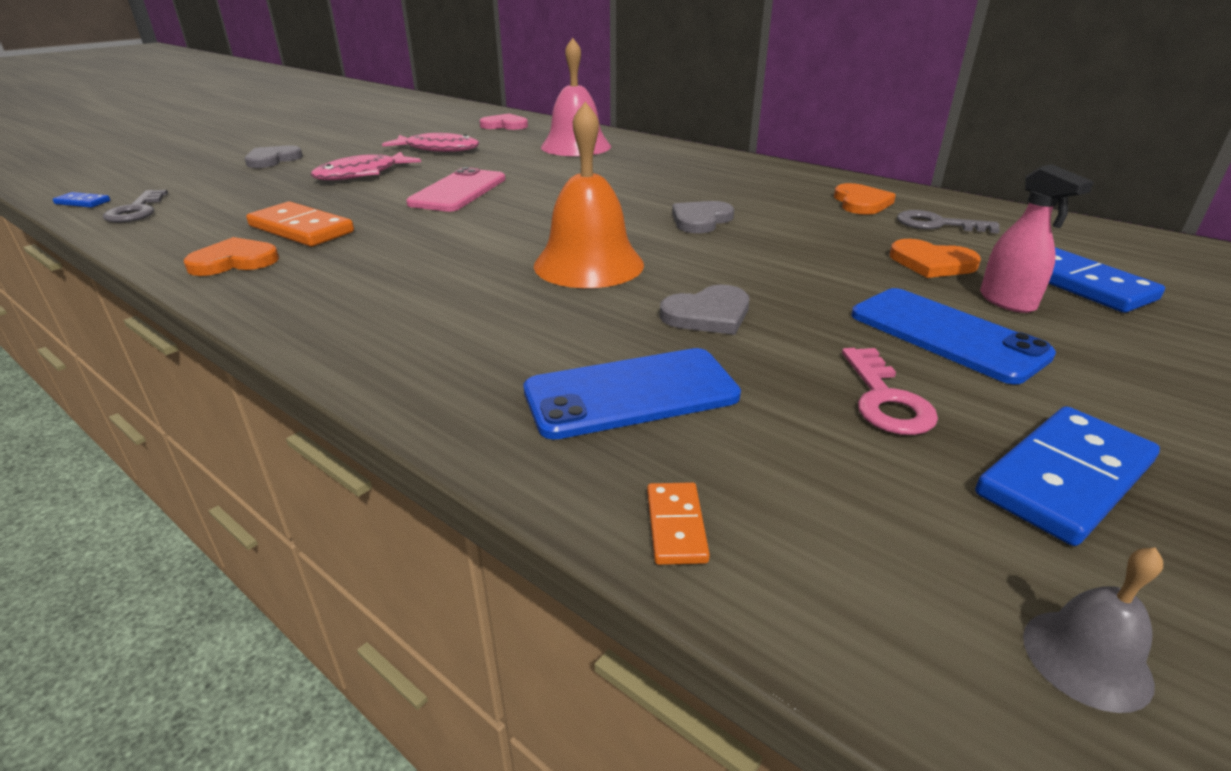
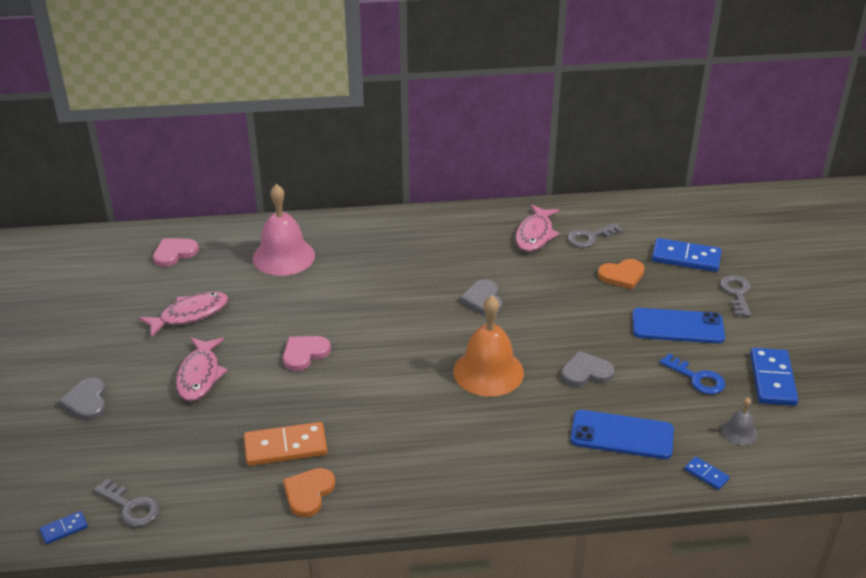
camera: 45 degrees left, 5 degrees up
(459, 191) = (304, 353): pink phone -> pink heart
(631, 393) = (622, 435): blue phone -> blue phone turned 75 degrees clockwise
(675, 526) = (706, 474): orange domino -> blue domino
(708, 314) = (586, 372): grey heart -> grey heart turned 120 degrees counterclockwise
(861, 203) = (535, 235): orange heart -> pink fish
(885, 400) = (697, 378): pink key -> blue key
(1007, 302) = (675, 289): pink spray bottle -> none
(1086, 659) = (825, 439): grey bell -> grey bell (739, 432)
(1135, 347) = (736, 293): none -> grey key

